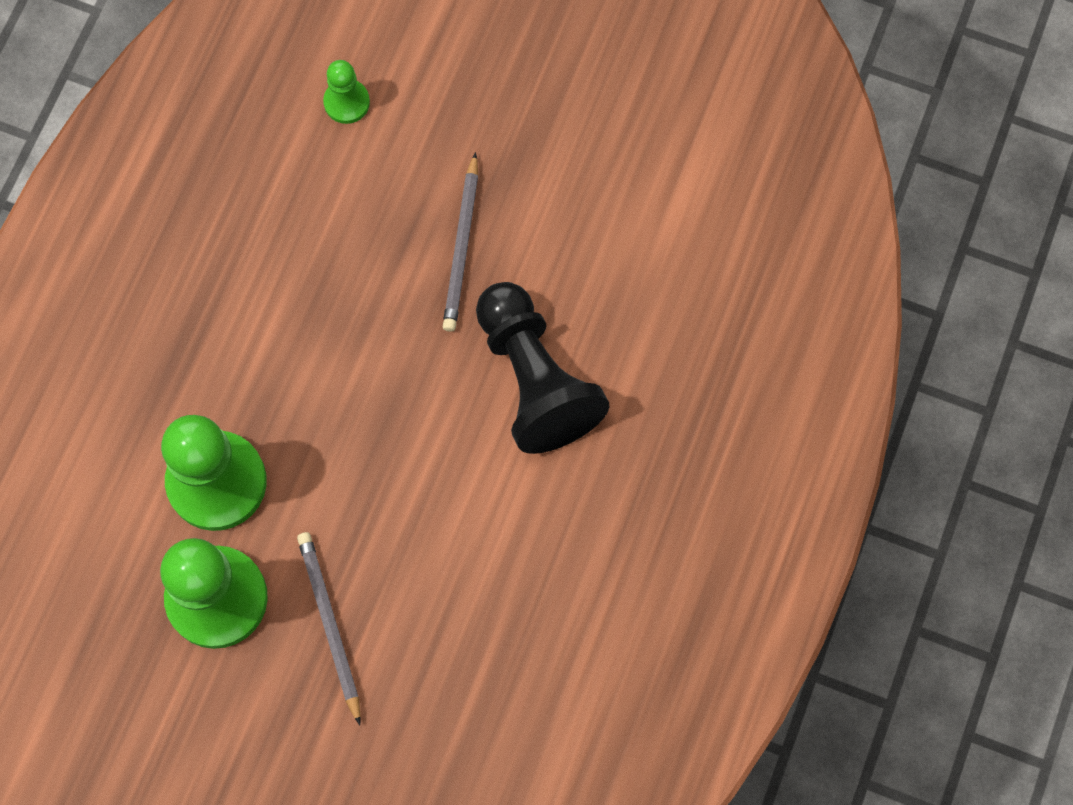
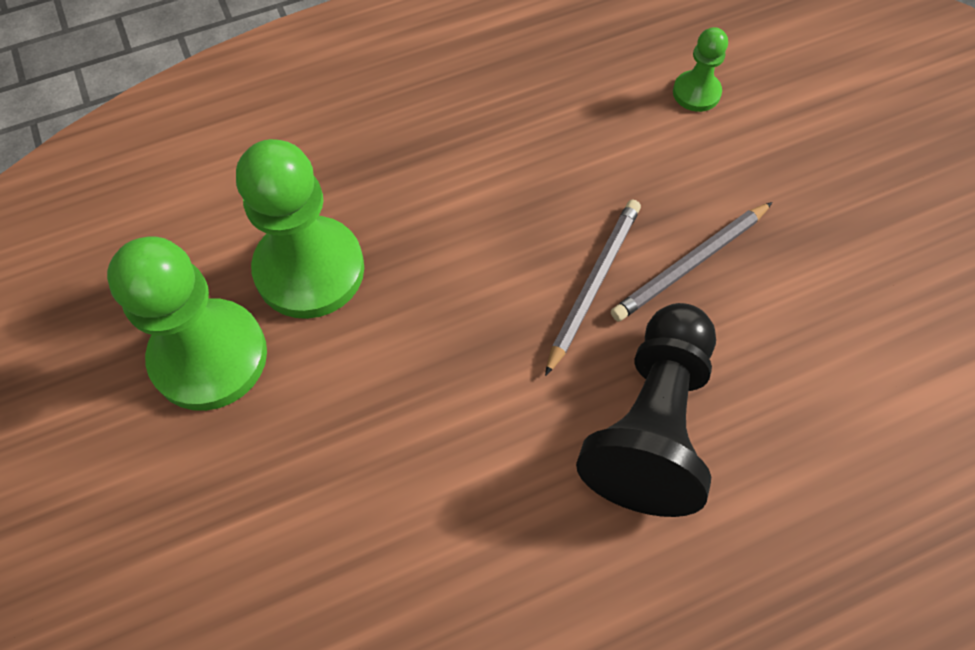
camera: 45 degrees right, 10 degrees down
(329, 625) = (265, 466): grey pencil -> grey pencil (593, 284)

